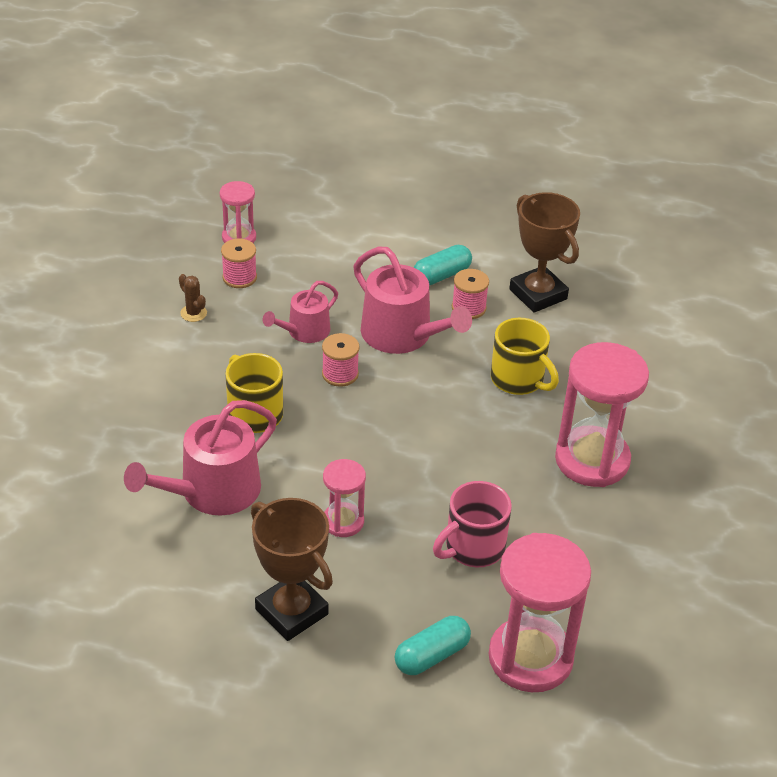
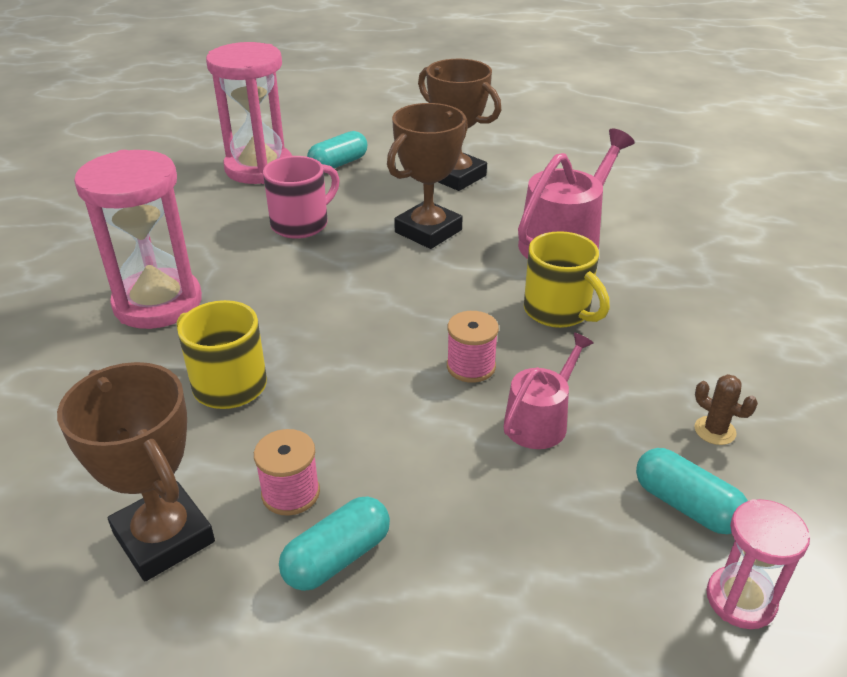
camera: 175 degrees right, 5 degrees down
(239, 277) = (686, 505): pink spool -> turquoise capsule
(343, 522) = (428, 231): pink hourglass -> brown trophy
(402, 335) = (394, 432): pink watering can -> none

